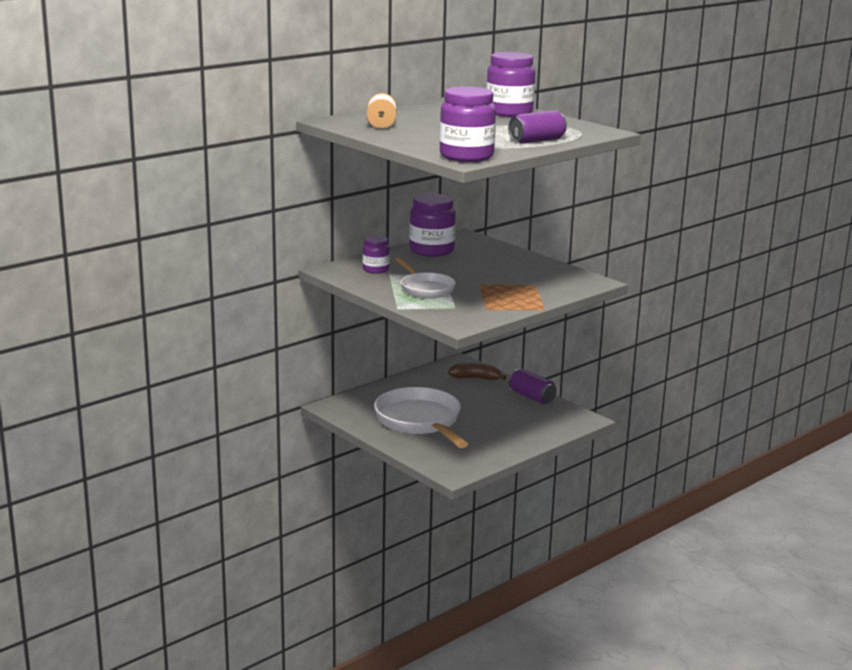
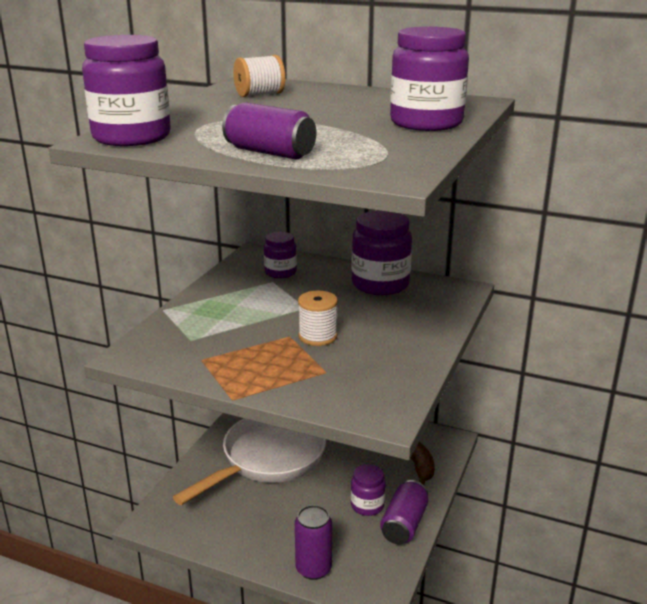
camera: 65 degrees right, 5 degrees up
(425, 289) = (242, 310): white pan -> none
(488, 278) = (317, 336): none -> white spool
(503, 403) = (367, 505): none -> purple jar
(548, 431) = (313, 568): none -> purple can

